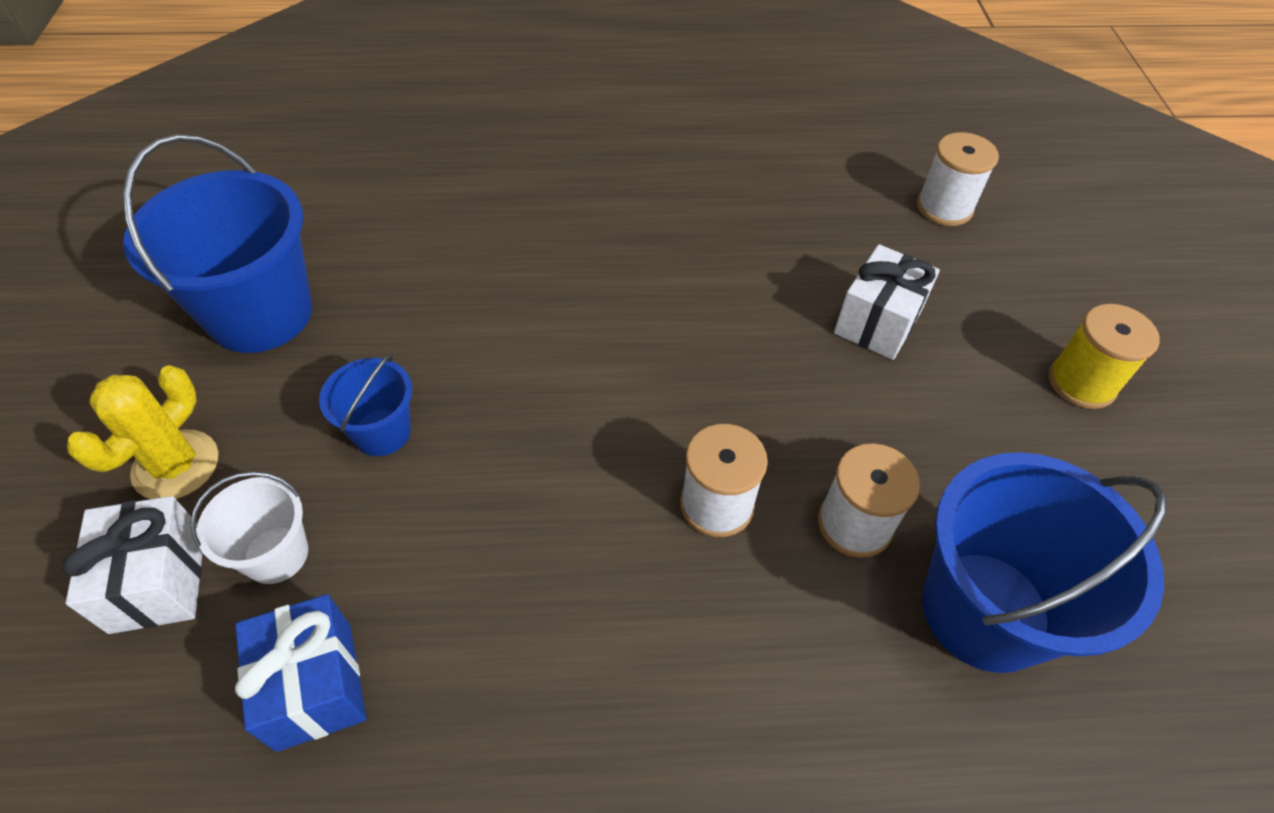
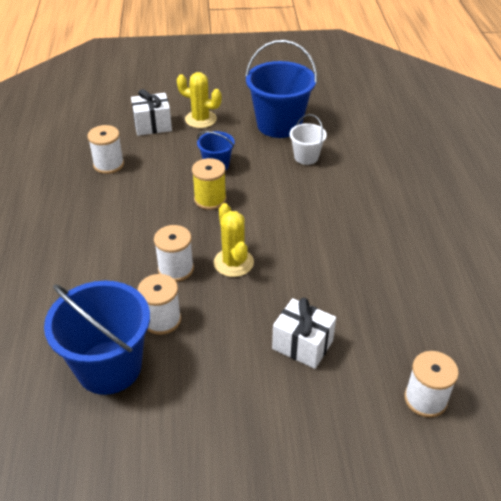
camera: 90 degrees right, 10 degrees down
(276, 554) = (160, 148): white bucket -> white bucket (306, 157)
(314, 685) = (108, 164): blue gift -> white spool
(697, 407) = (233, 263): none -> yellow cactus
(1081, 382) = (261, 452): yellow spool -> yellow spool (210, 199)

